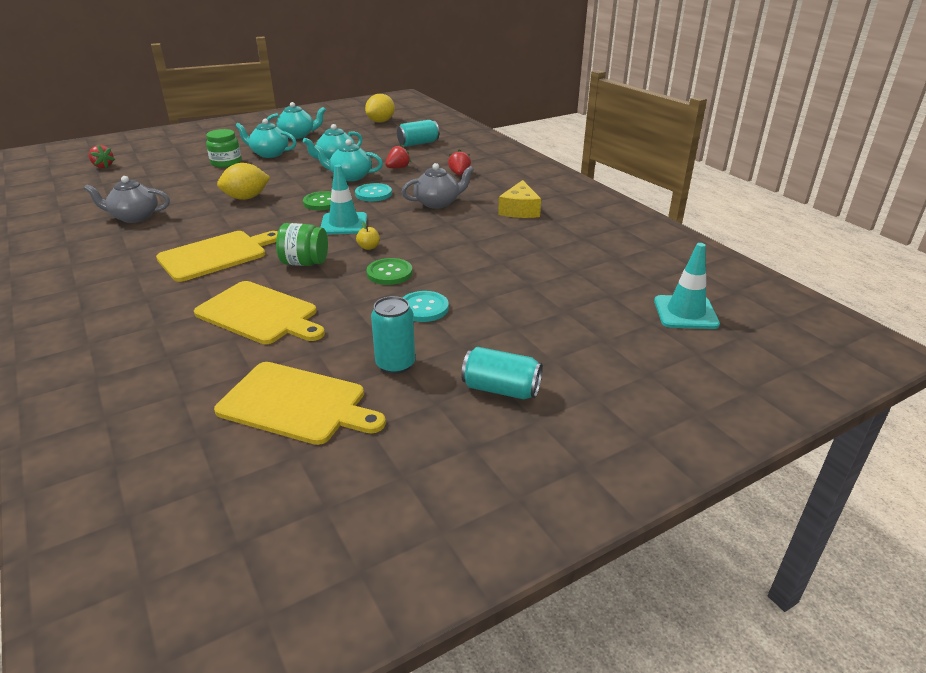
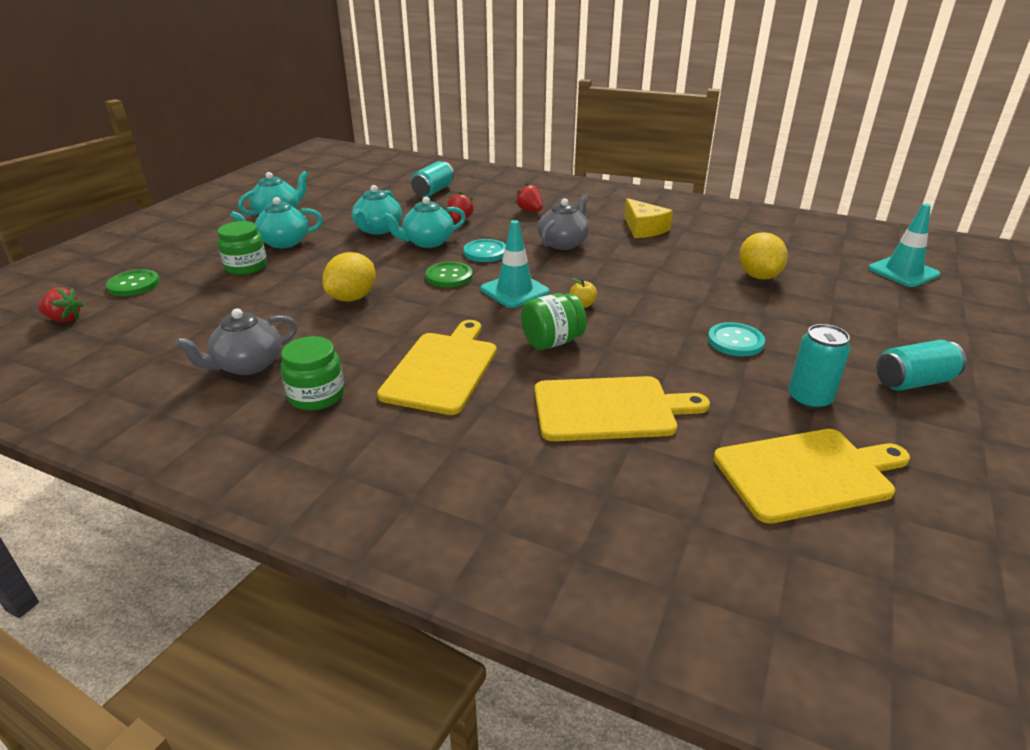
camera: 35 degrees left, 0 degrees up
(135, 245) = (316, 396): none -> green jar
(381, 121) = (349, 178): yellow lemon -> yellow lemon (758, 276)
(389, 273) = (648, 322): green button -> green button (134, 285)

